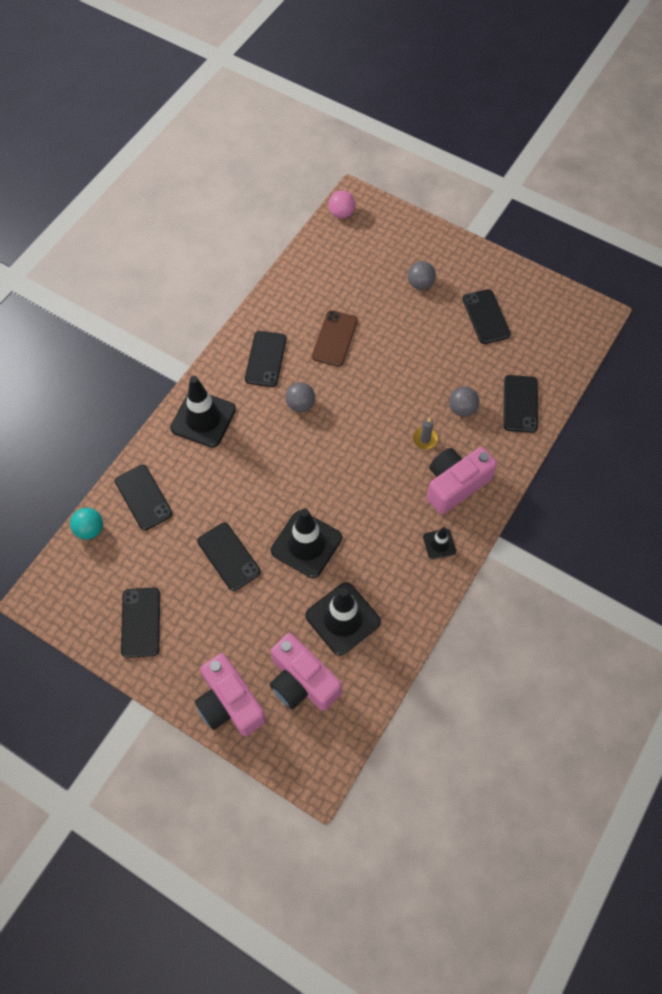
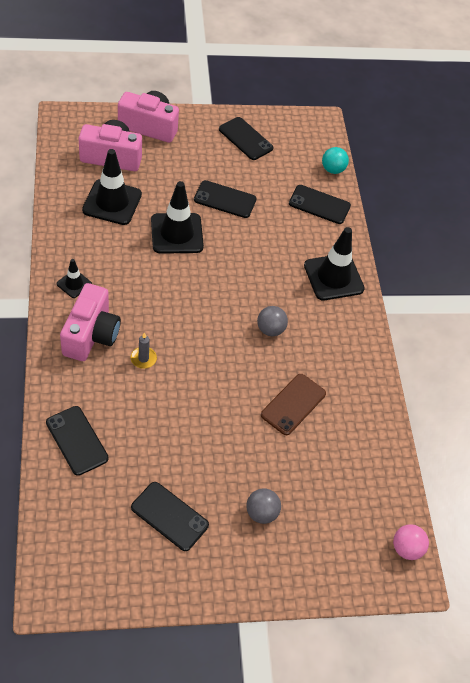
camera: 135 degrees right, 10 degrees down
(266, 359) = (333, 351): black phone -> none
(334, 338) = (293, 404): brown phone -> brown phone turned 60 degrees clockwise
(462, 409) = (129, 404): grey ball -> none

